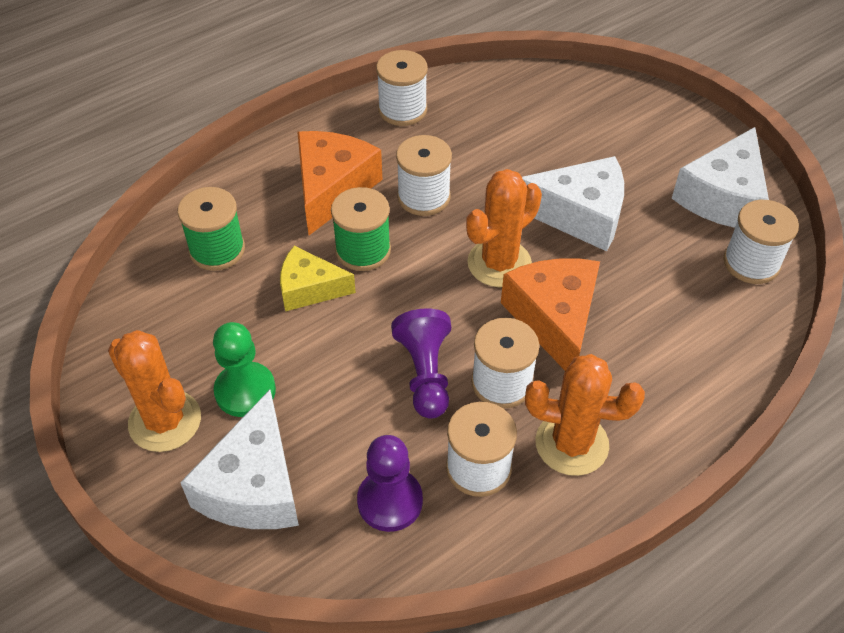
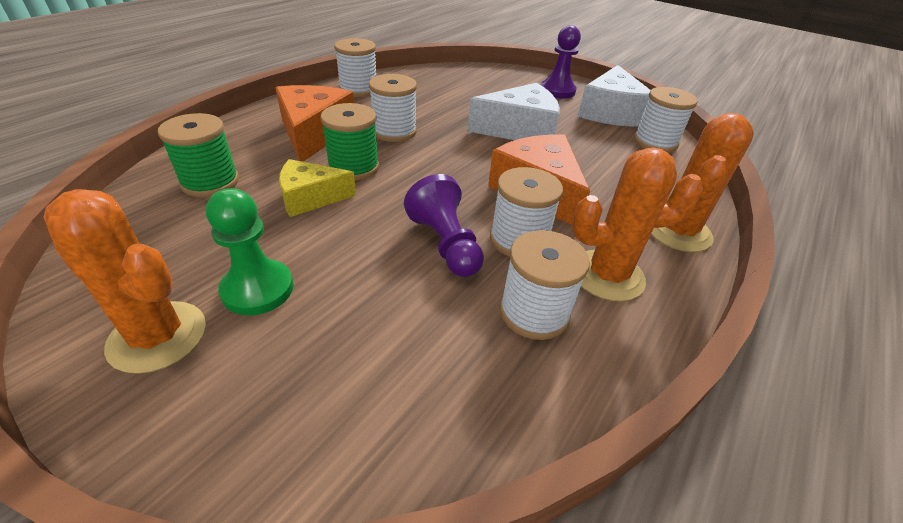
camera: 20 degrees left, 10 degrees down
(254, 485) = (285, 384): white cheese -> none
(390, 501) = (456, 365): purple pawn -> purple pawn (557, 91)
(499, 263) = (474, 162): orange cactus -> orange cactus (678, 231)

